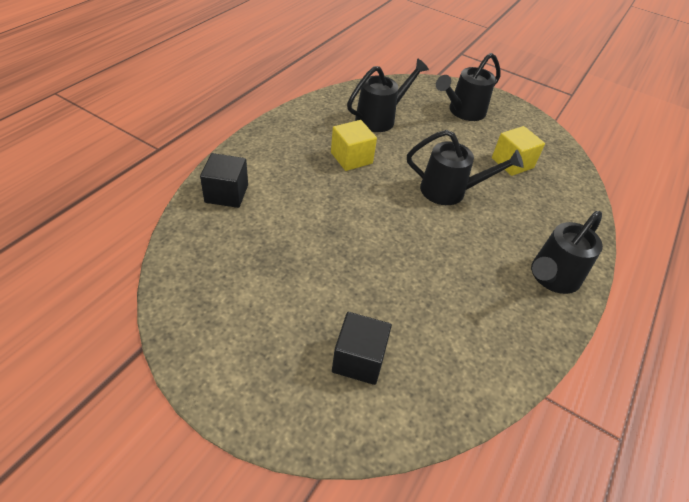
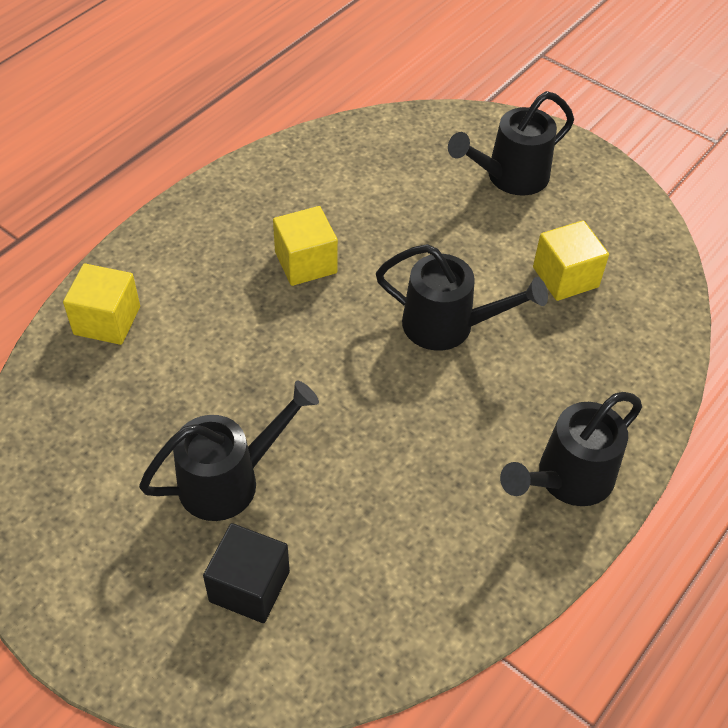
camera: 10 degrees right, 5 degrees up
(226, 193) = (107, 320): black cube -> yellow cube
(380, 118) = (368, 189): black watering can -> black watering can (230, 480)

